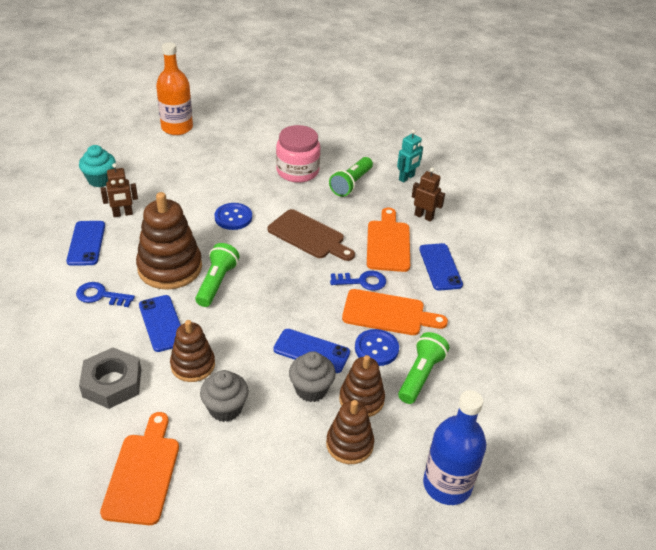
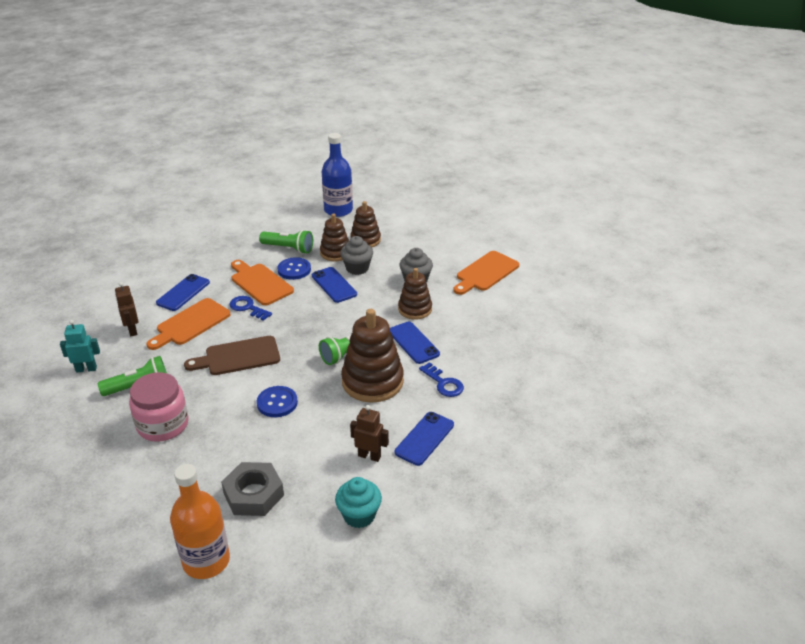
camera: 140 degrees left, 5 degrees down
(112, 383) = (474, 321): grey nut -> grey nut (253, 494)
(162, 323) = (413, 343): blue phone -> blue phone turned 45 degrees counterclockwise
(309, 236) = (238, 357): brown cutting board -> brown cutting board turned 90 degrees counterclockwise
(420, 375) = (288, 248): green flashlight -> green flashlight turned 135 degrees counterclockwise

